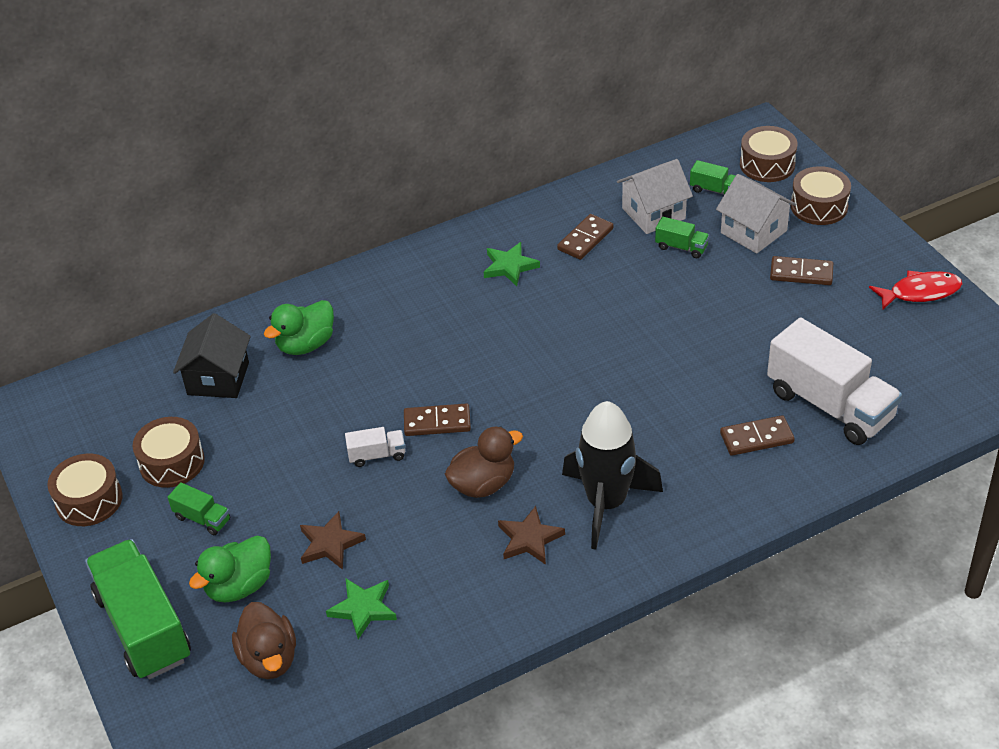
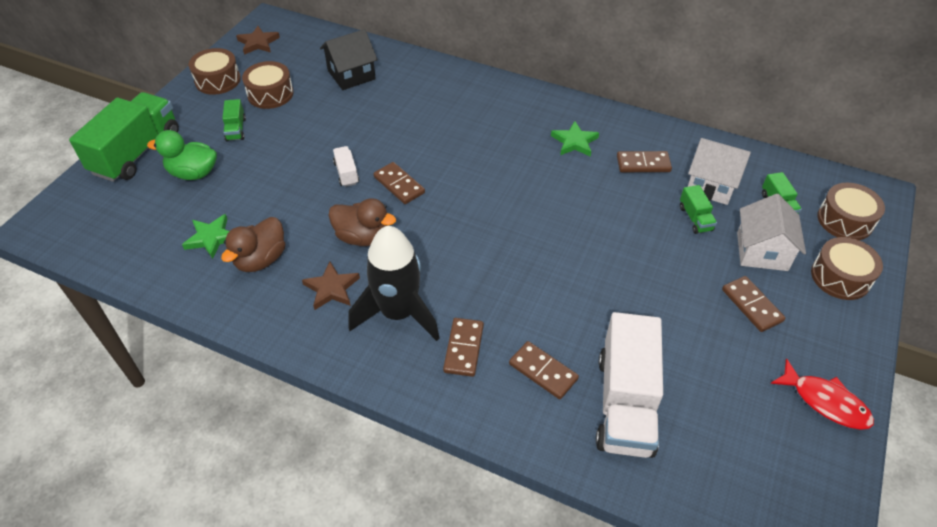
camera: 50 degrees right, 5 degrees up
(269, 658) = (144, 217): brown duck -> brown duck (261, 259)
(305, 344) = (412, 93): green duck -> none
(330, 544) = (255, 193): brown star -> brown star (258, 43)
(377, 455) = (346, 173): white truck -> white truck turned 150 degrees counterclockwise
(687, 477) = (464, 348): none -> brown domino

